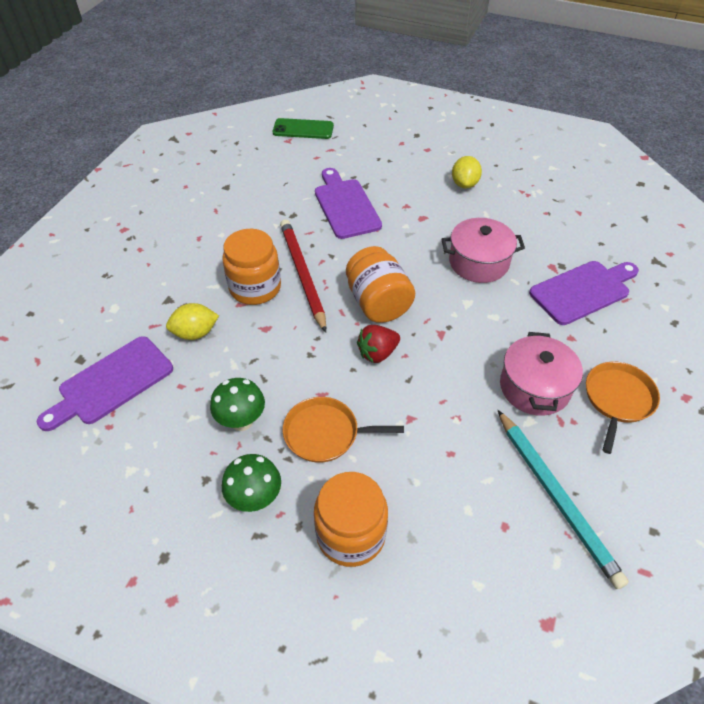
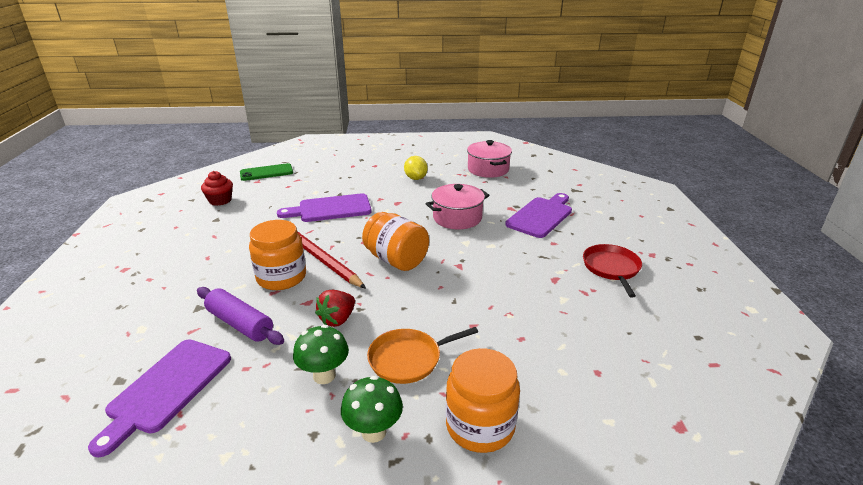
camera: 25 degrees left, 20 degrees down
(195, 333) = (240, 324): yellow lemon -> purple rolling pin
(240, 160) = (220, 200): none -> red cupcake
(345, 206) = (331, 209): purple cutting board -> purple cutting board turned 60 degrees counterclockwise
(377, 353) = (417, 291): red strawberry -> red strawberry (337, 319)
(534, 387) = (551, 278): pink pot -> pink pot (488, 169)
(556, 497) = (618, 339): turquoise pencil -> none
(618, 399) = (611, 268): orange pan -> red pan

